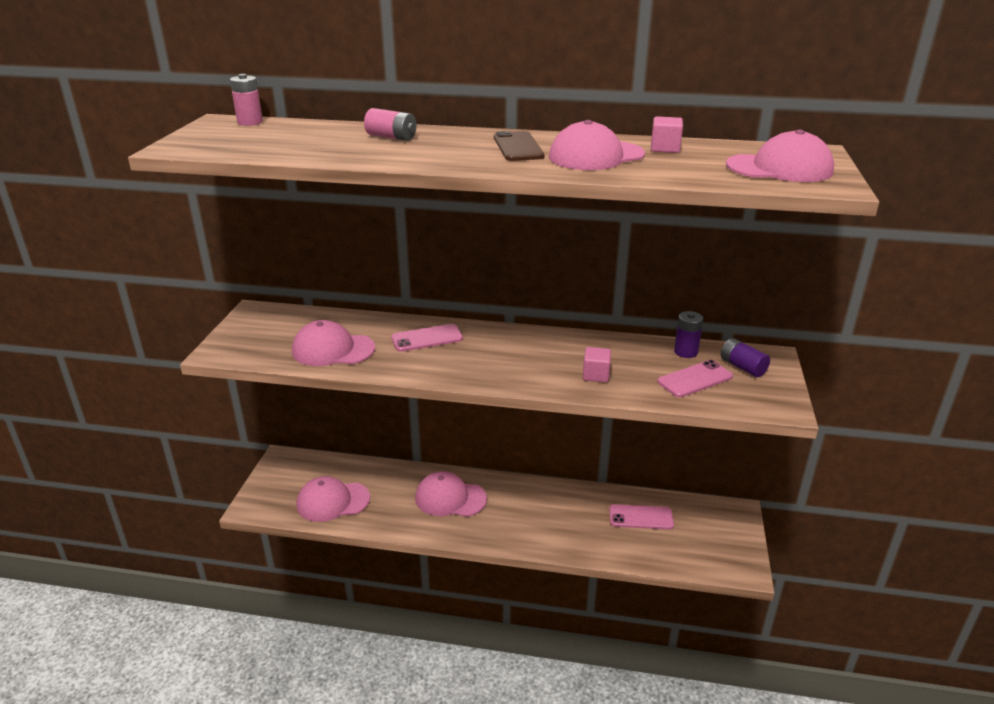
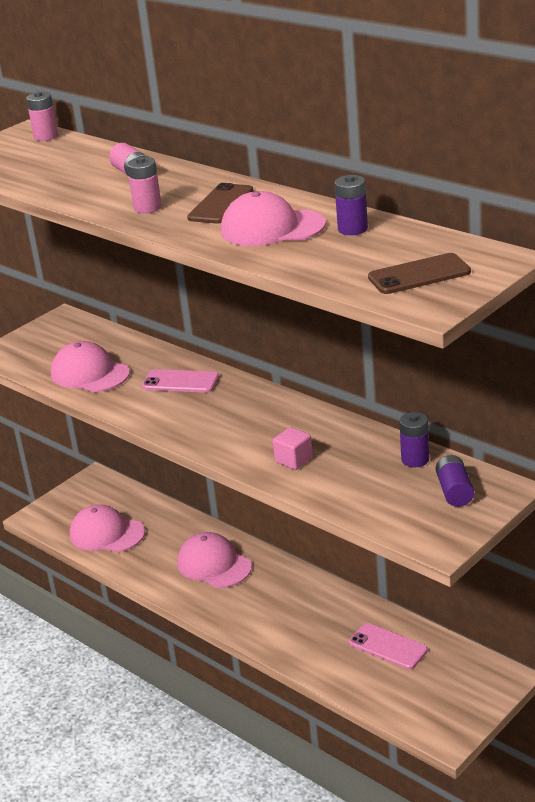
camera: 35 degrees right, 0 degrees up
(452, 157) = (147, 208): none -> pink battery
(665, 148) = (352, 229): pink cube -> purple battery
(695, 379) = (387, 490): pink phone -> none
(779, 168) = (419, 275): pink cap -> brown phone

